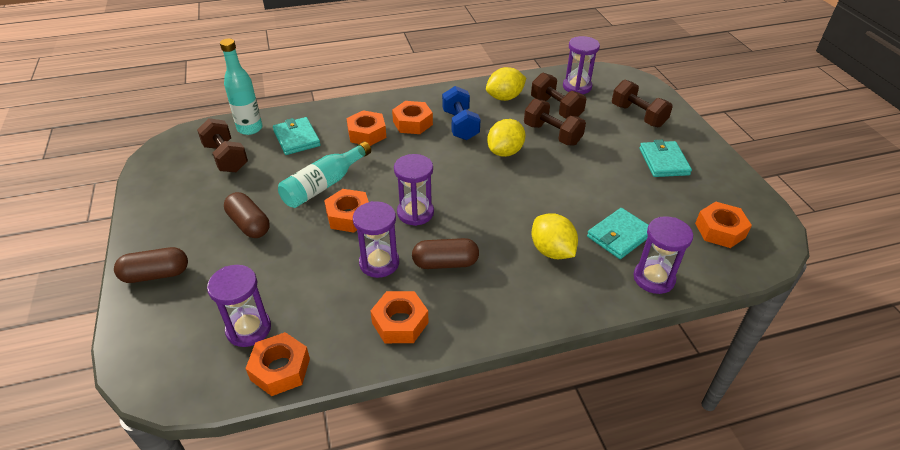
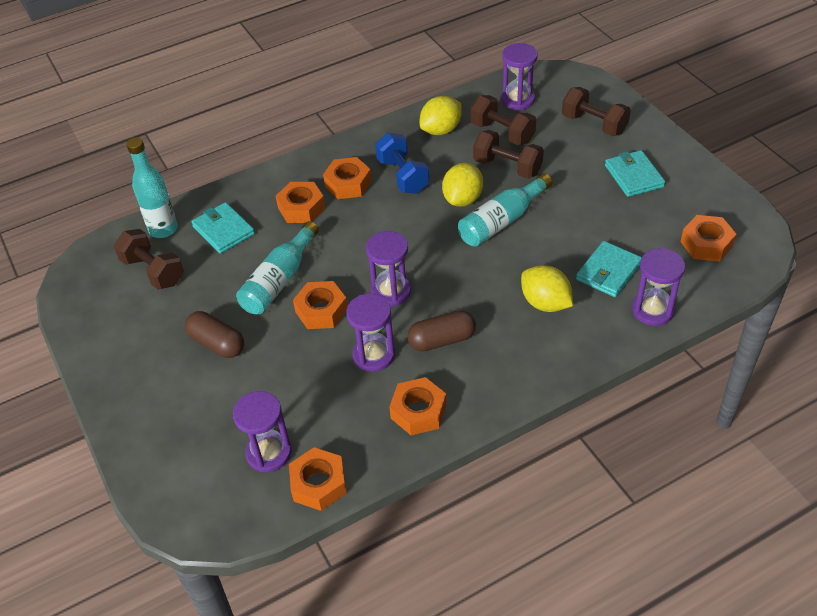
camera: 10 degrees left, 5 degrees up
(156, 274) = (143, 420): brown capsule -> none
(533, 175) = (501, 221): none -> turquoise bottle

